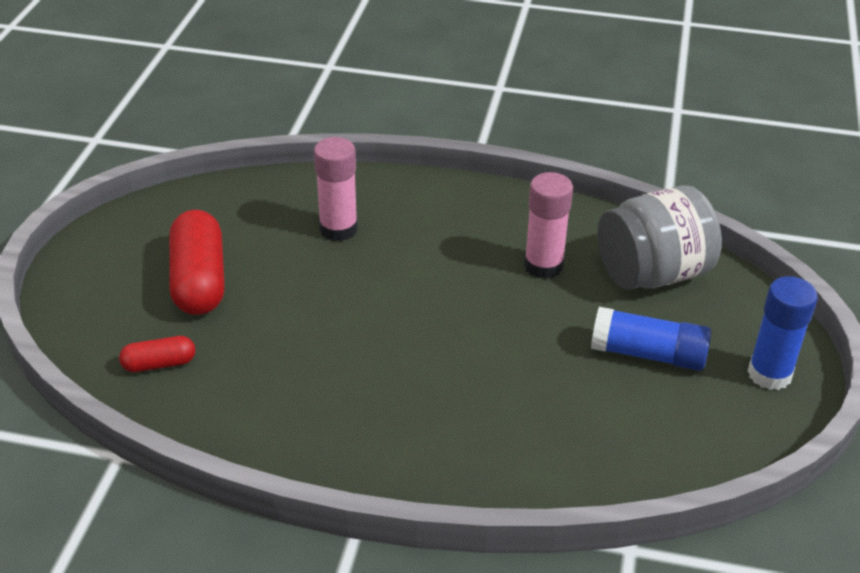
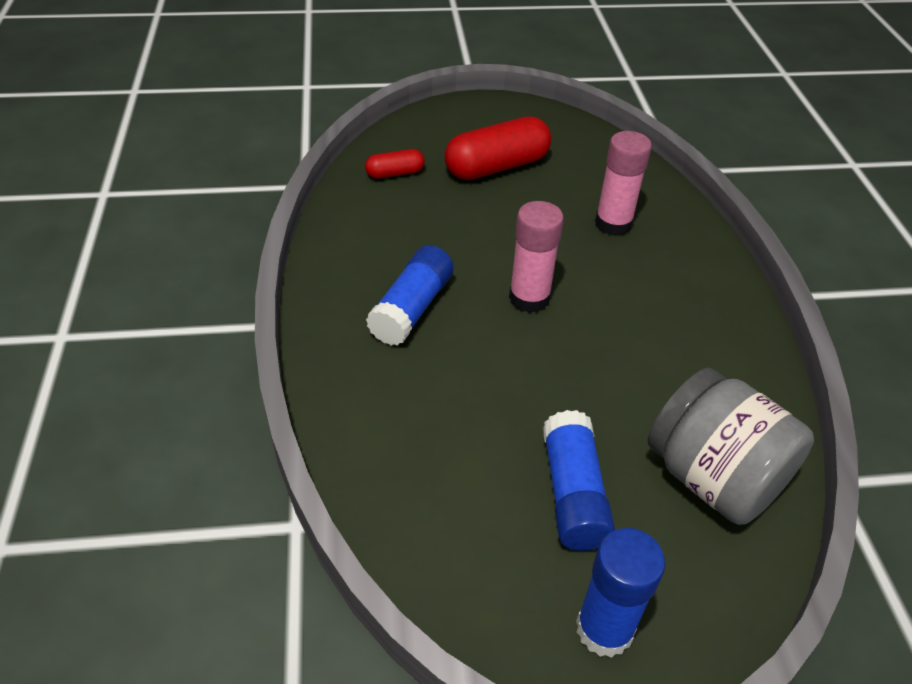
camera: 70 degrees right, 5 degrees up
(159, 364) = (395, 173): red capsule -> red capsule turned 75 degrees counterclockwise
(393, 401) = (412, 309): none -> blue glue stick
(543, 265) = (660, 377): pink glue stick -> pink glue stick (529, 298)

